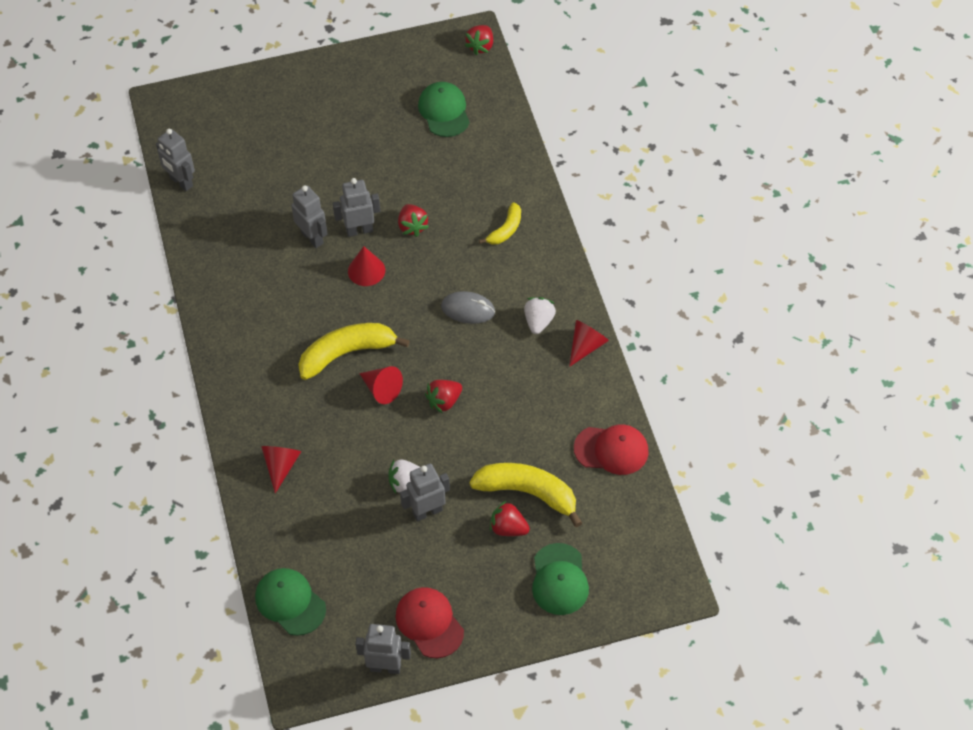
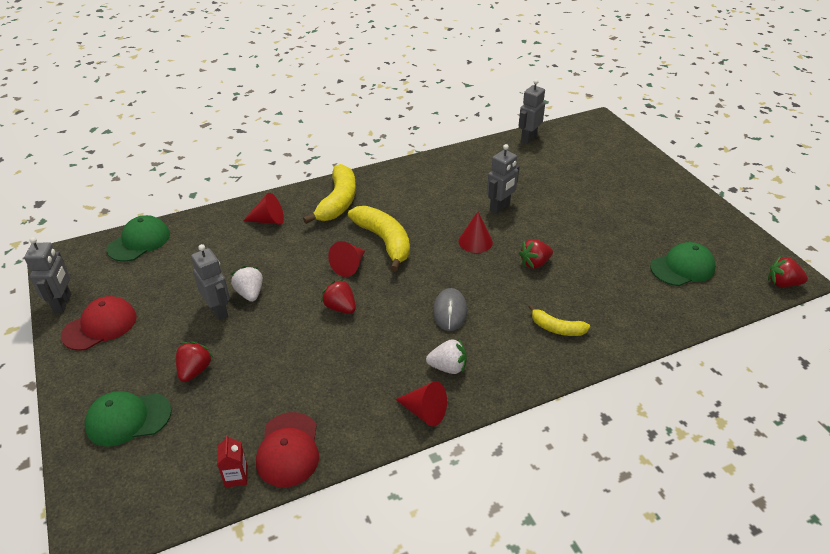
camera: 80 degrees right, 15 degrees down
(359, 230) = (518, 232): grey robot -> none
(528, 493) = (235, 381): yellow banana -> yellow banana (338, 202)
(633, 489) = (236, 476): none -> red carton

